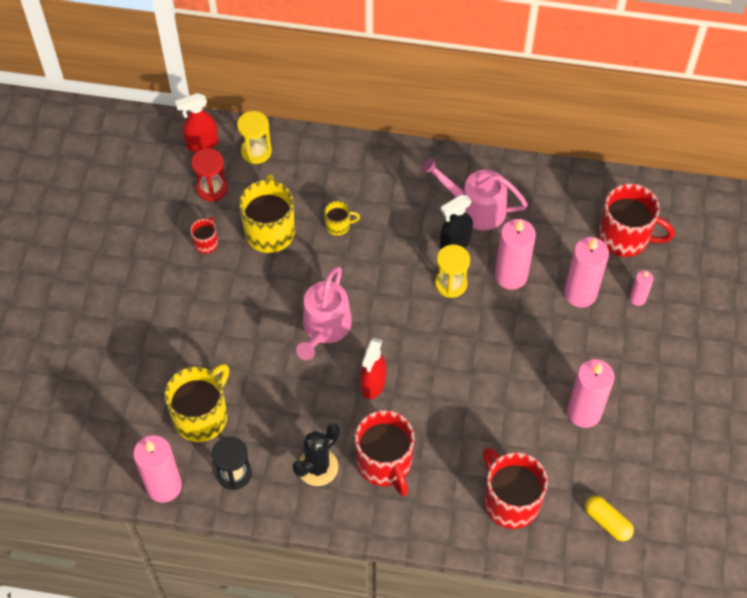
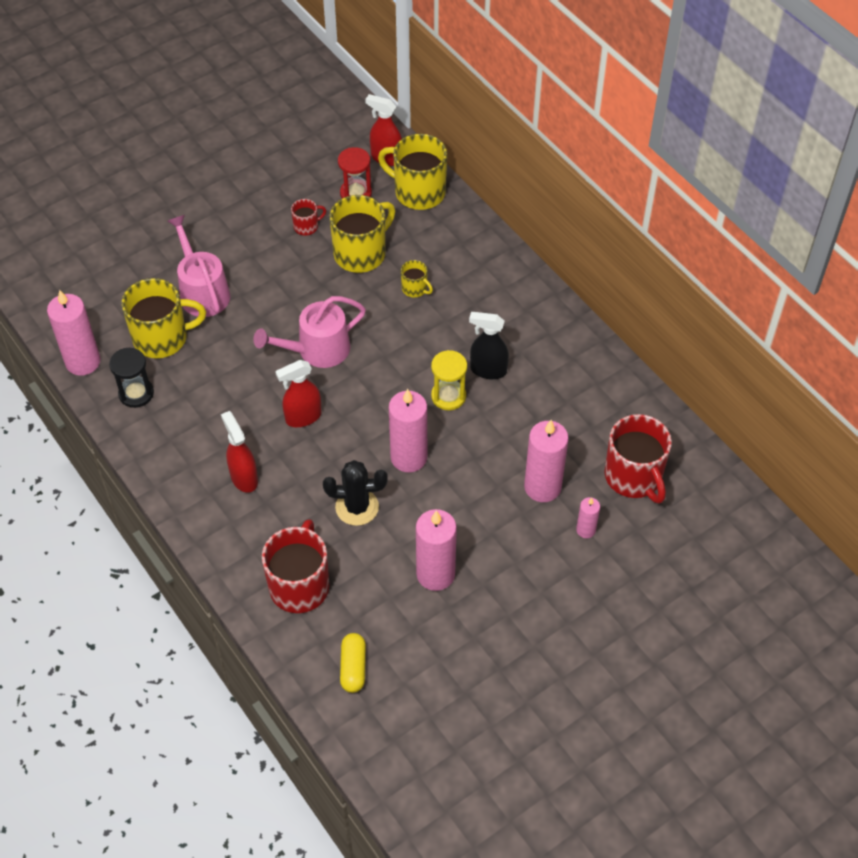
camera: 45 degrees right, 5 degrees down
(256, 151) = (418, 192): yellow hourglass -> yellow mug
(317, 467) = (195, 439): black cactus -> black cactus (357, 507)
(385, 463) = (244, 478): red mug -> red spray bottle
(476, 208) = (536, 358): pink watering can -> pink watering can (202, 291)
(511, 276) = (502, 429): pink candle -> pink candle (409, 457)

